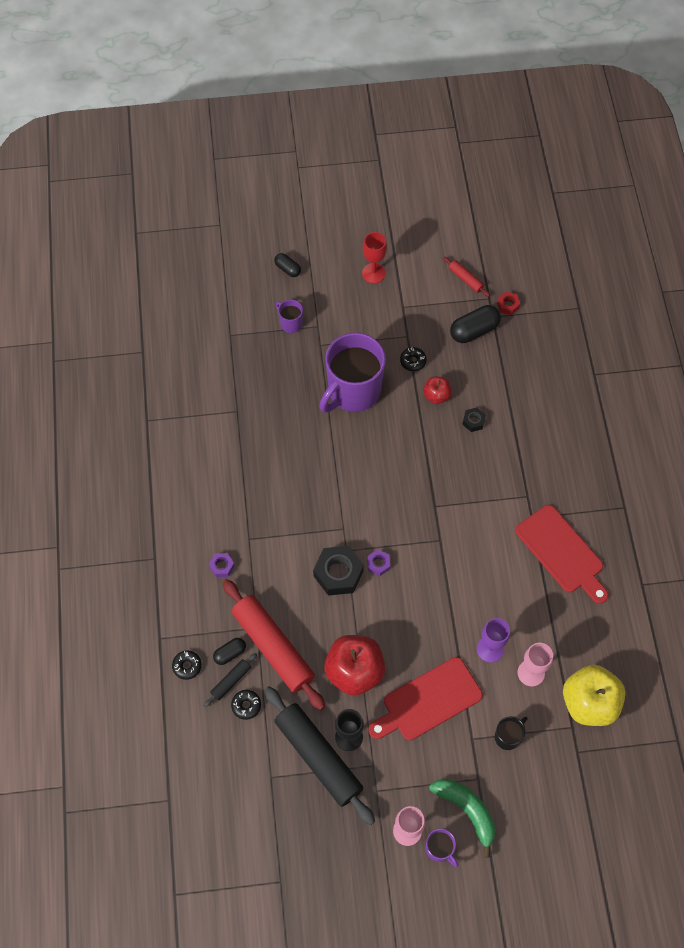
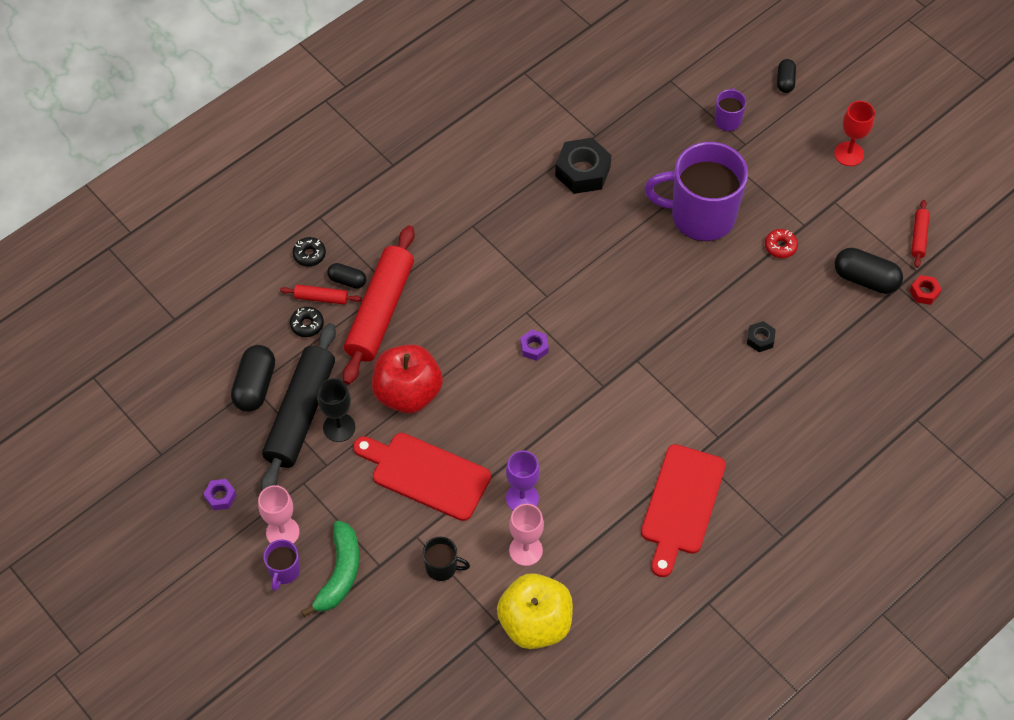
camera: 55 degrees right, 5 degrees down
(222, 566) = (427, 221): purple nut -> purple nut (220, 497)
(231, 681) = (321, 298): black rolling pin -> red rolling pin
(271, 775) = (255, 386): none -> black capsule
(338, 573) = (497, 320): black nut -> black nut (582, 171)
(413, 361) = (780, 246): black donut -> red donut
(436, 395) = (760, 289): red apple -> none

